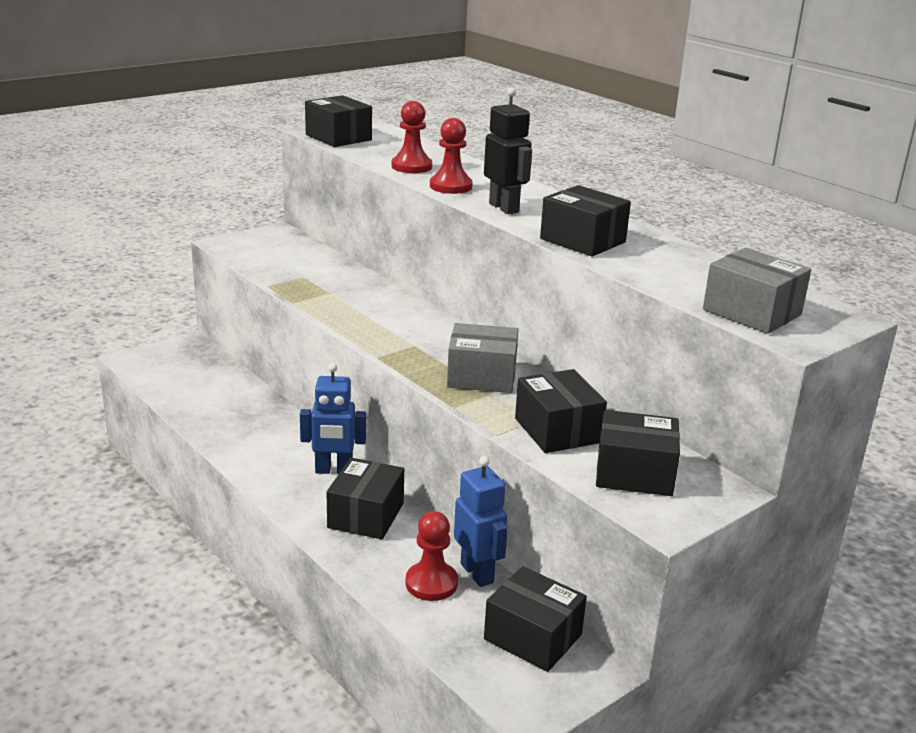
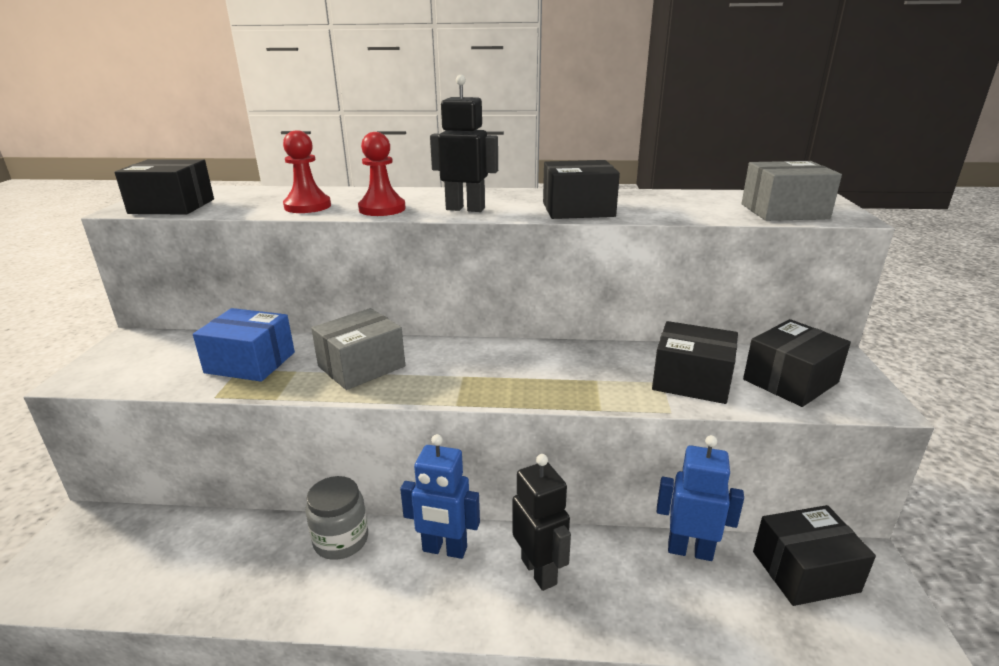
camera: 45 degrees left, 0 degrees up
(289, 430) = (341, 540): none -> grey jar
(314, 276) = (250, 362): none -> blue box
(334, 470) = (444, 549): blue robot -> blue robot turned 60 degrees clockwise
(366, 515) = (539, 571): black box -> black robot
(431, 583) = (684, 590): red pawn -> none
(481, 376) = (562, 371): grey box -> grey box (361, 366)

